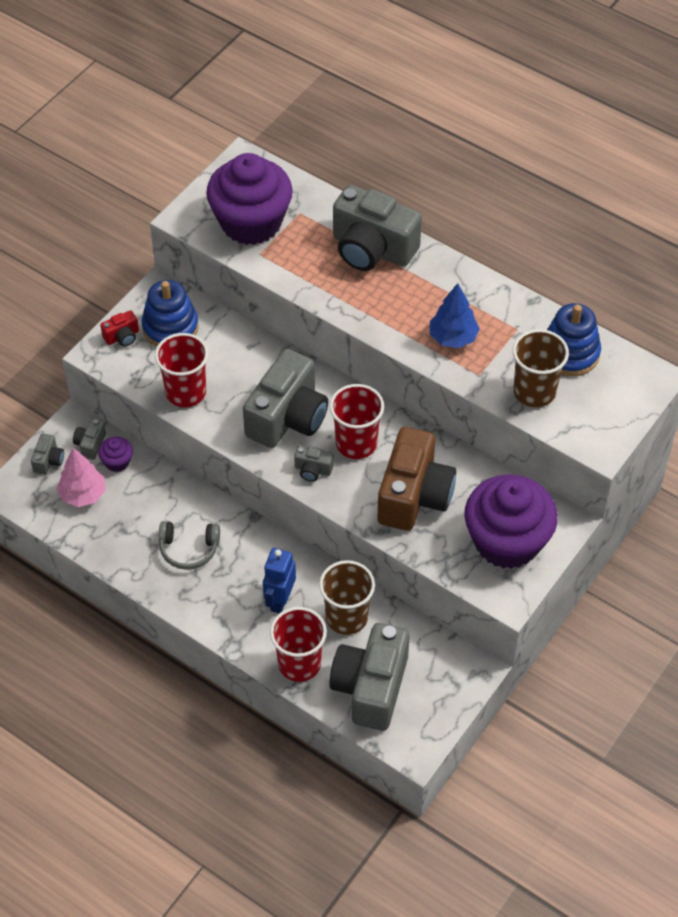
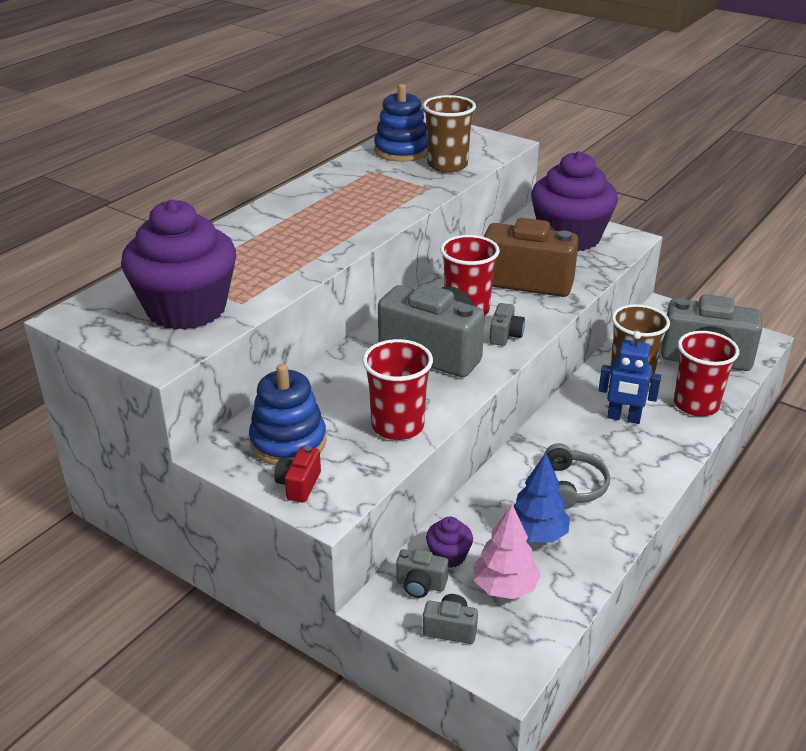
camera: 90 degrees left, 20 degrees down
(122, 337) = (299, 485): red camera -> red camera turned 135 degrees counterclockwise
(372, 249) = (251, 236): grey camera -> none
(453, 337) = (381, 198): blue tree -> blue tree (536, 534)

